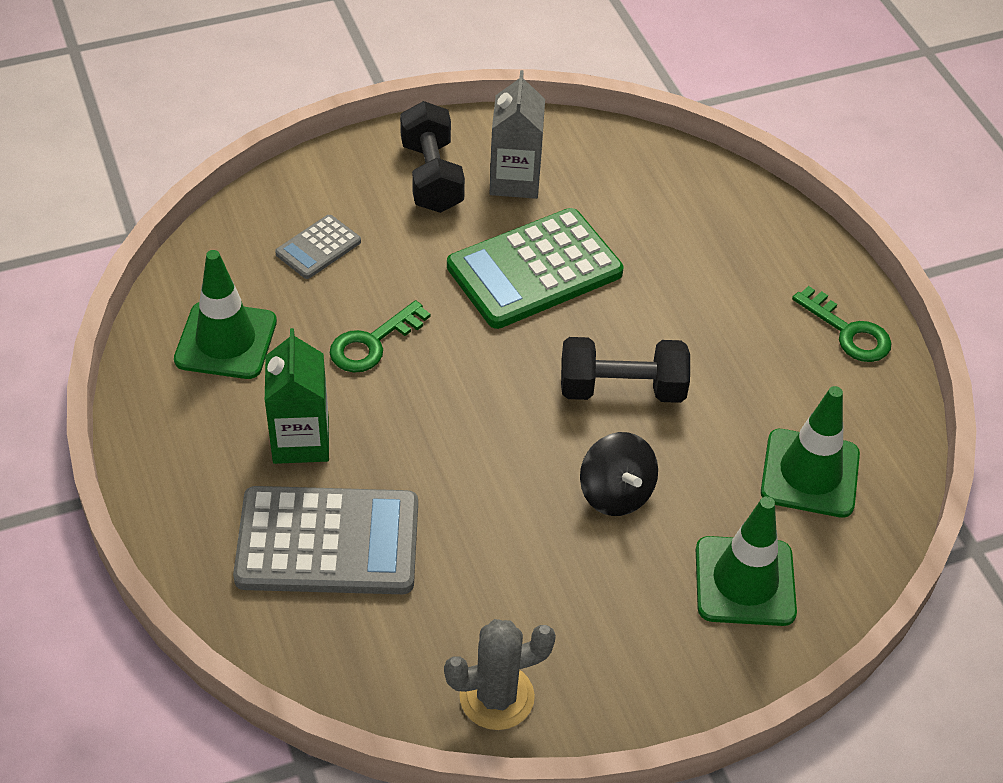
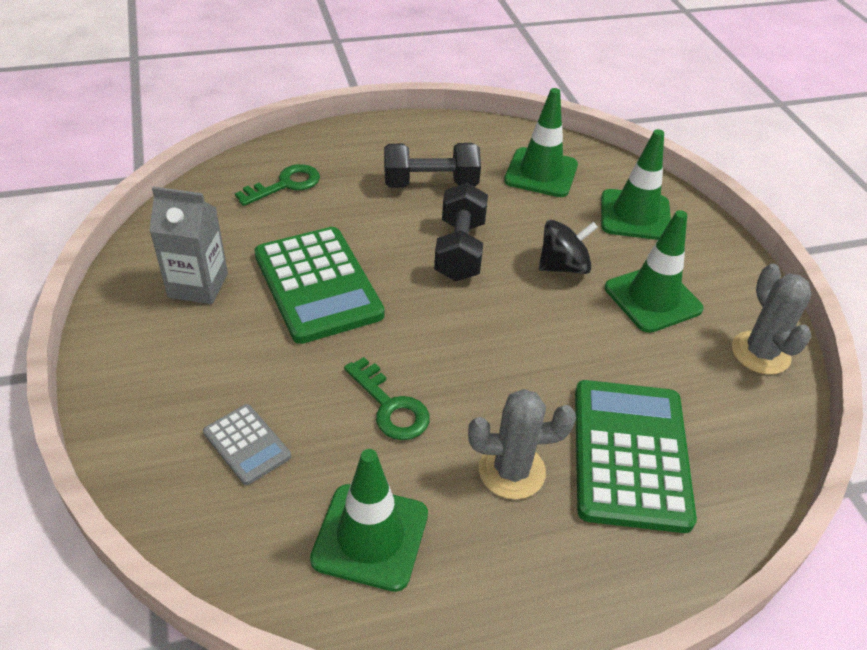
camera: 85 degrees left, 5 degrees down
(301, 441) = (511, 471): green carton -> grey cactus
(328, 542) = (630, 454): grey calculator -> green calculator
(432, 177) = (170, 344): black dumbbell -> black dumbbell (430, 184)
(575, 586) = (652, 298): none -> green traffic cone
(848, 332) = (414, 136): green key -> green key (285, 185)

